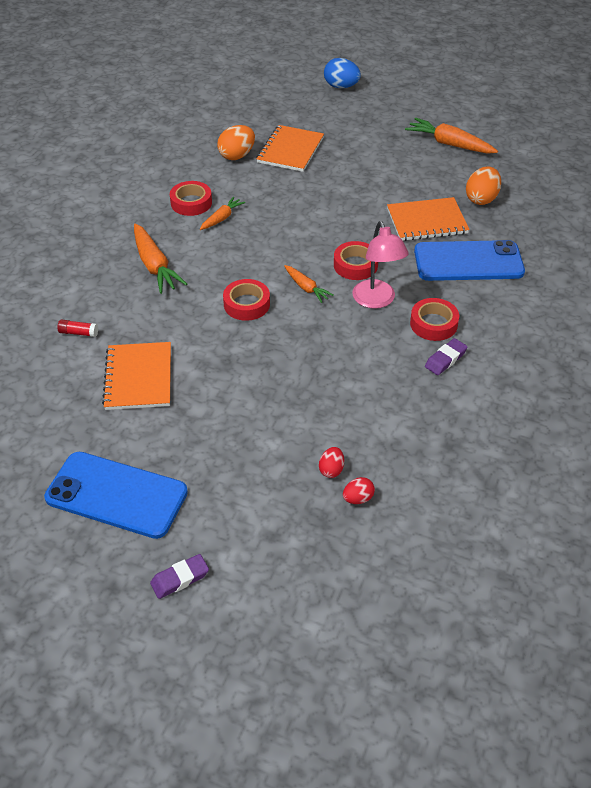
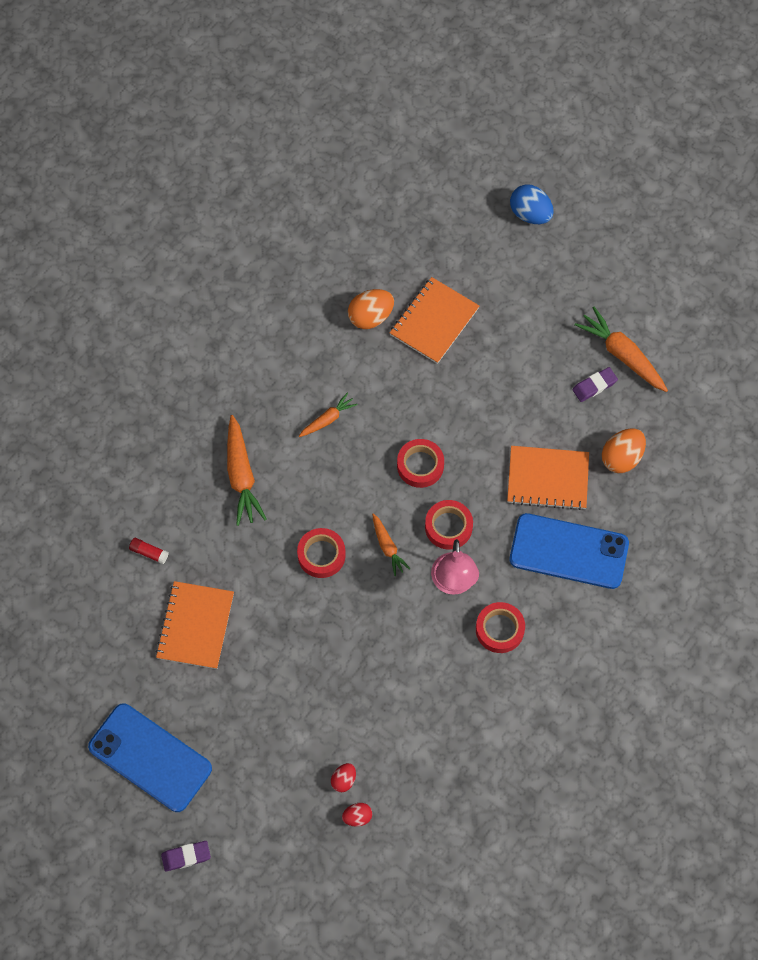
camera: 15 degrees right, 20 degrees up
(191, 203) = (301, 386): red tape -> red tape (420, 465)
(445, 359) = (494, 679): purple eraser -> purple eraser (594, 386)

